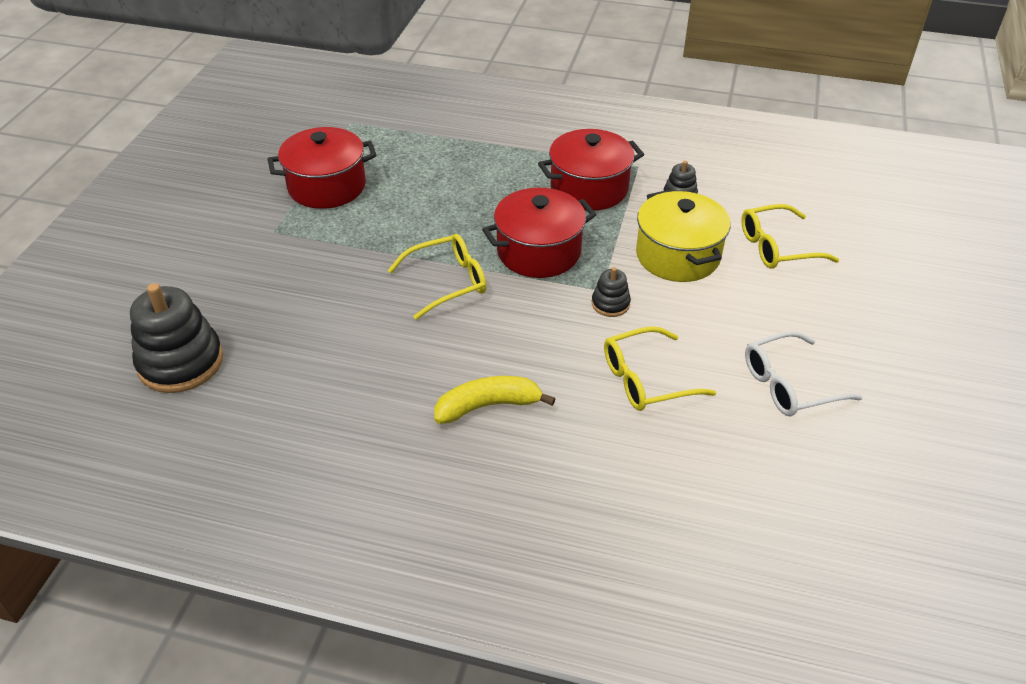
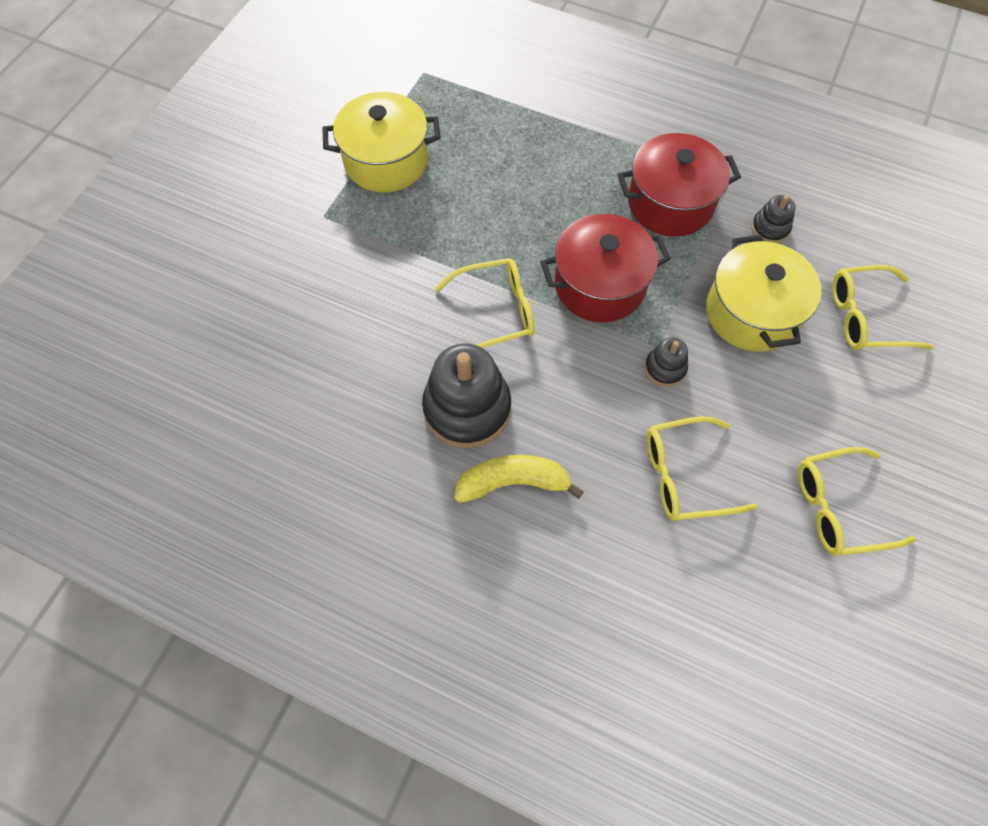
camera: 10 degrees right, 20 degrees up
(181, 362) = (211, 376): black stacking toy -> black stacking toy (467, 408)
(327, 186) = (386, 161): red pot -> yellow pot
(789, 384) = (838, 507): white glasses -> yellow glasses

